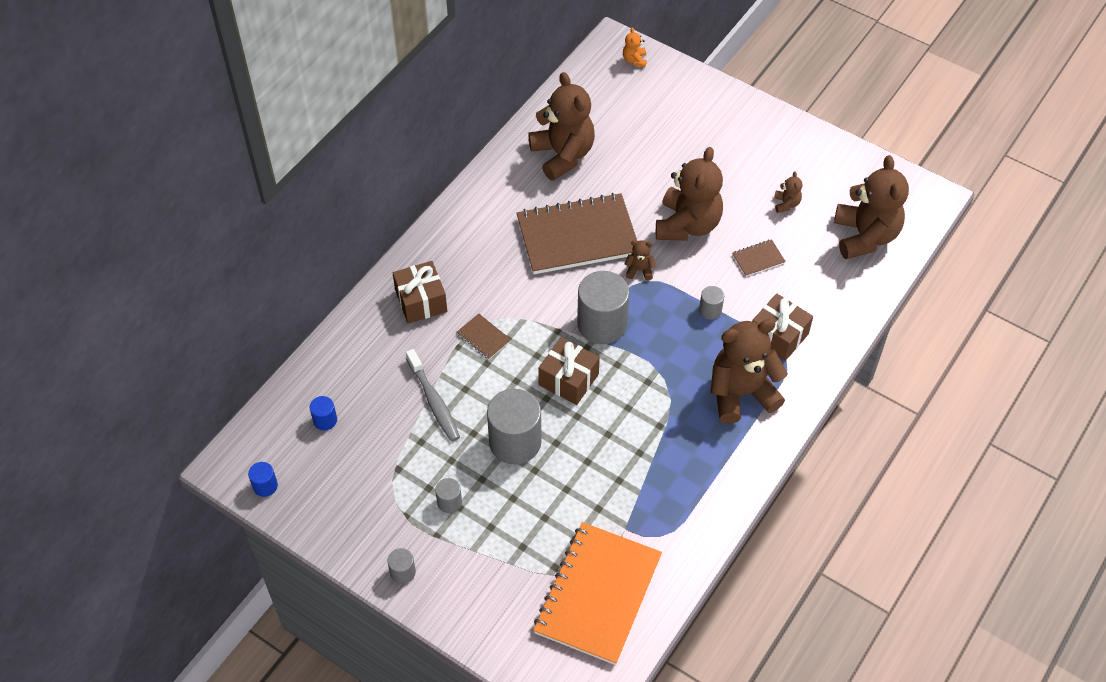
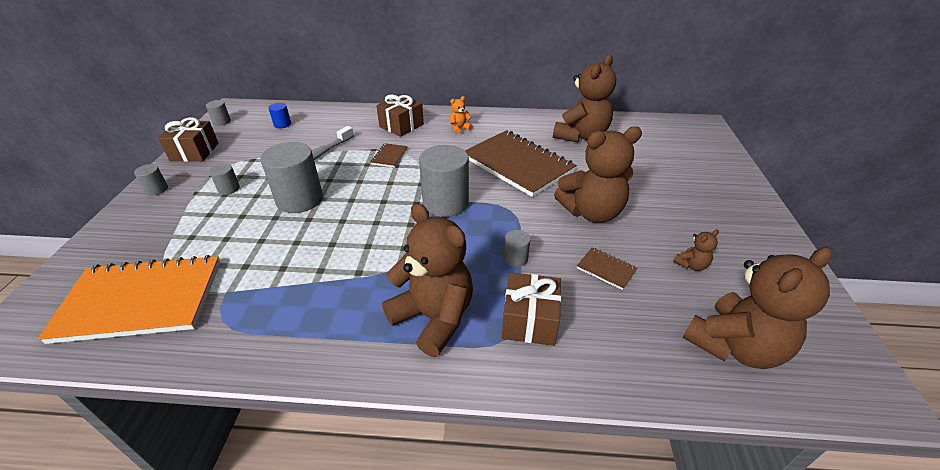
camera: 60 degrees right, 15 degrees down
(265, 486) = (221, 121): blue cylinder -> grey cylinder
(568, 379) = (377, 205): brown gift -> brown gift (194, 152)
(634, 60) = (705, 136): orange teddy bear -> orange teddy bear (459, 128)
(639, 270) = (517, 203): brown teddy bear -> none

